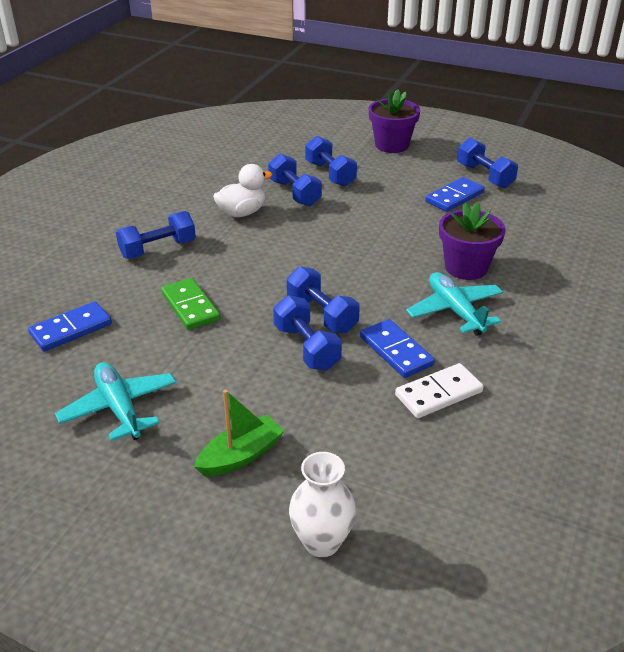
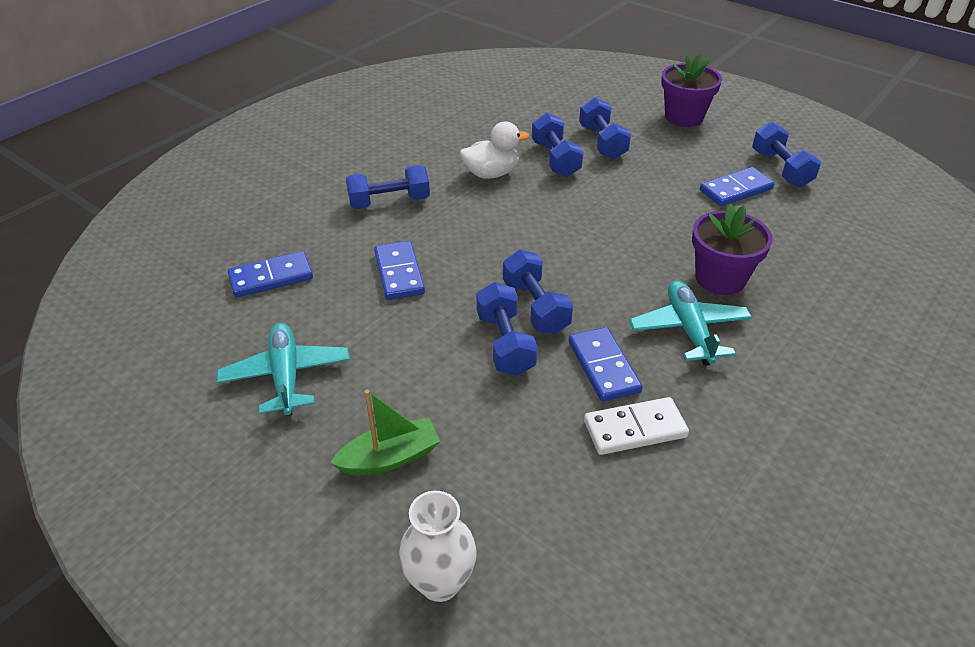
camera: 15 degrees right, 5 degrees up
(190, 306) = (399, 273): green domino -> blue domino

